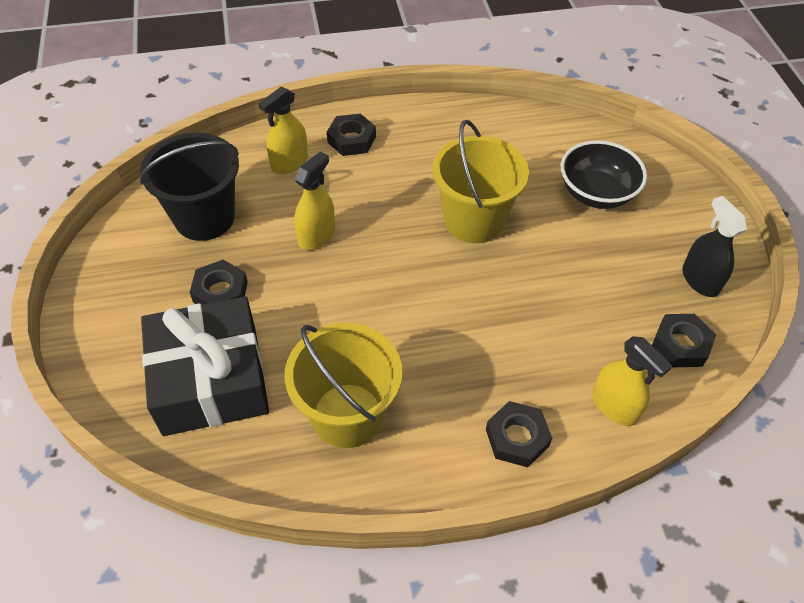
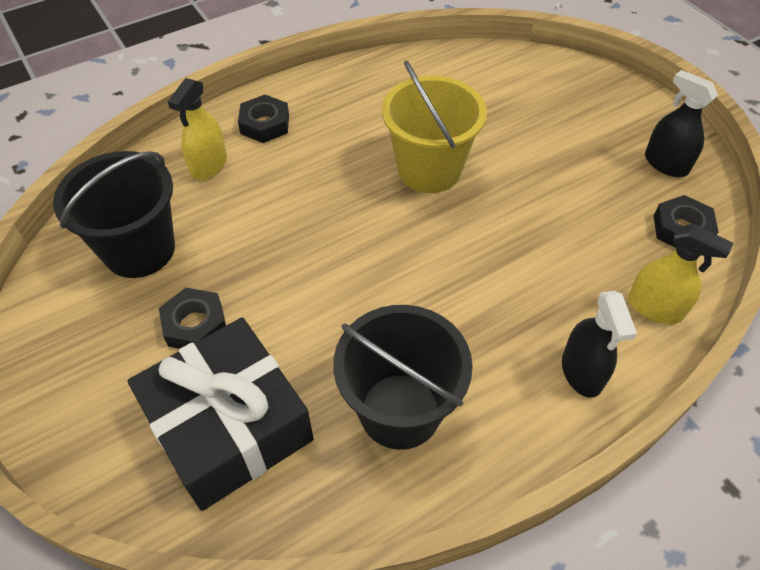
camera: 20 degrees left, 0 degrees up
(316, 235) = (274, 232): yellow spray bottle -> none
(347, 415) = (400, 411): yellow bucket -> black bucket
(517, 438) = (582, 372): black nut -> black spray bottle
(596, 193) = (531, 111): black bowl -> none

